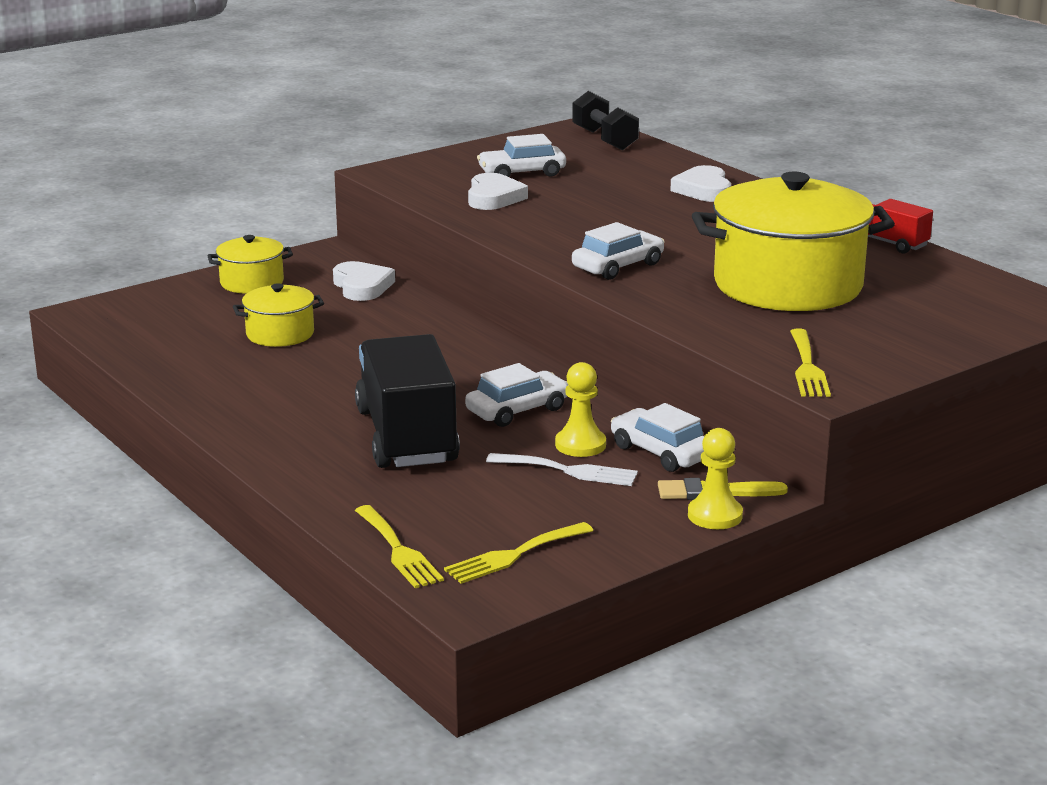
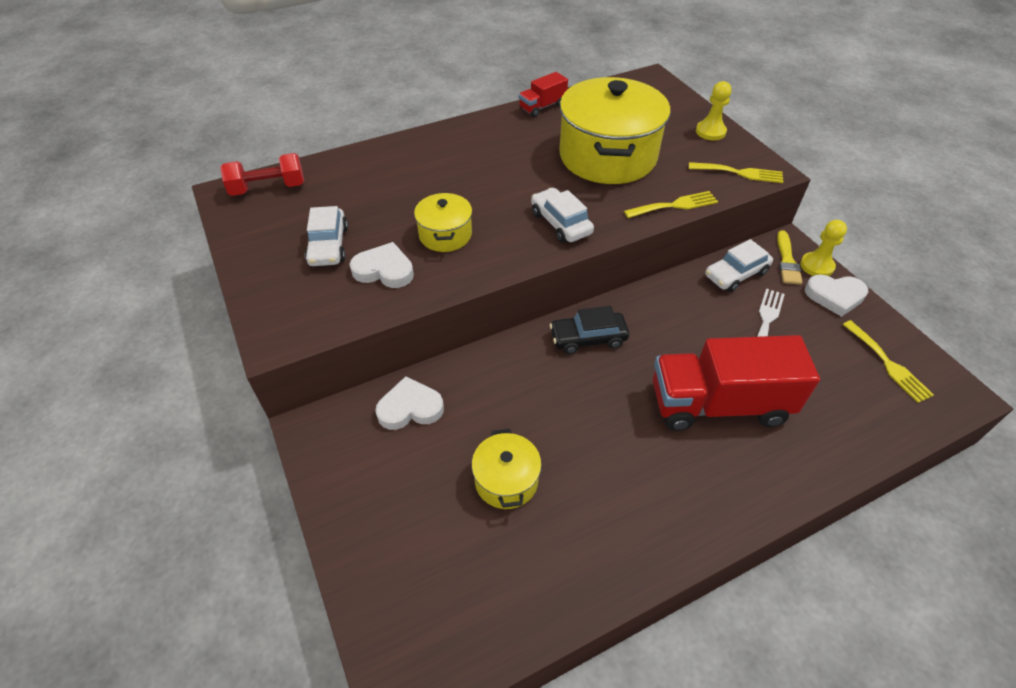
camera: 80 degrees left, 25 degrees up
(252, 282) = (369, 500): yellow pot -> yellow pot (445, 235)
(398, 550) = (897, 425): yellow fork -> yellow fork (675, 205)
(407, 436) = (718, 404): black truck -> red truck
(492, 362) = (588, 338): none -> black car
(517, 410) = (673, 334): white car -> none
(580, 445) = (727, 310): yellow pawn -> yellow pawn (710, 132)
(604, 139) = (268, 188): black dumbbell -> red dumbbell
(703, 190) = (414, 159): white heart -> white heart (835, 296)

